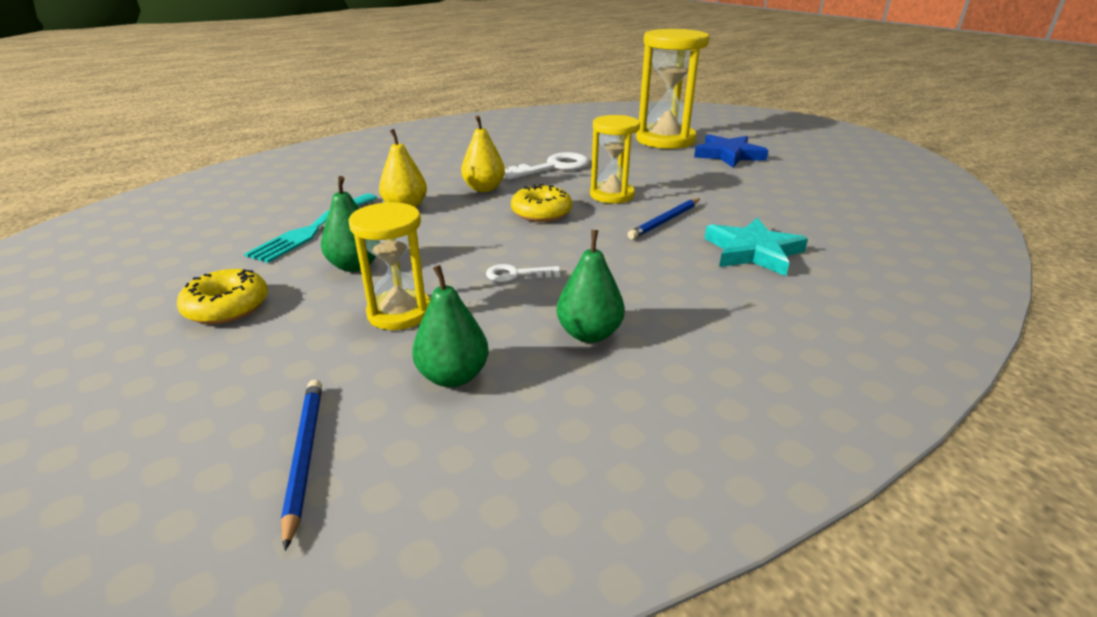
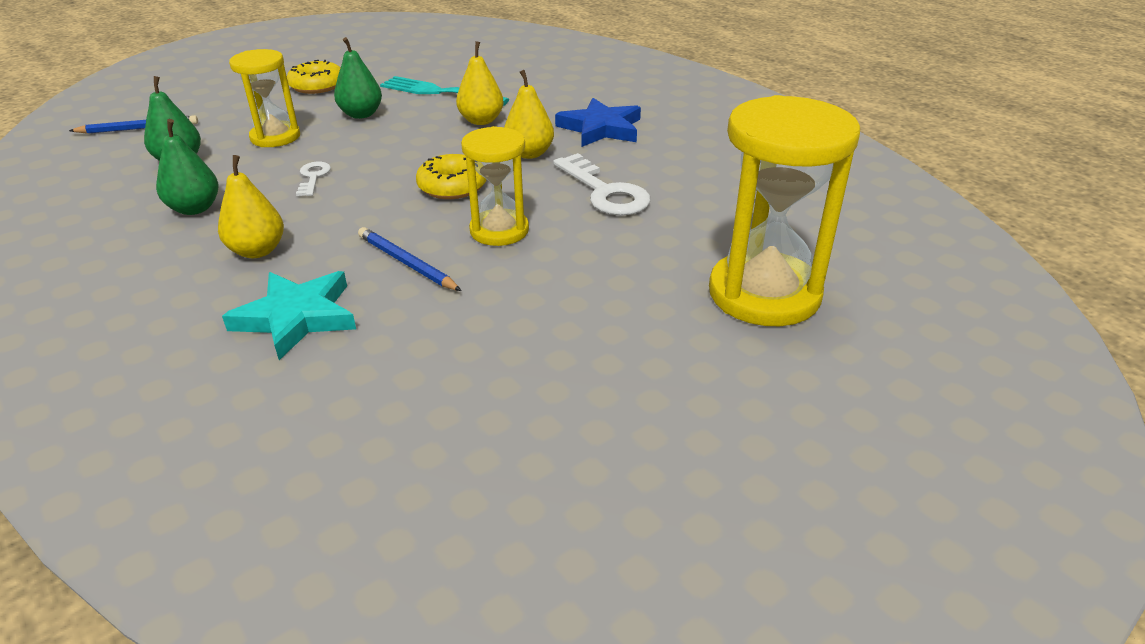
camera: 90 degrees right, 5 degrees up
(666, 282) = (257, 251): none -> yellow pear
(728, 155) = (687, 357): blue star -> blue star (600, 128)

